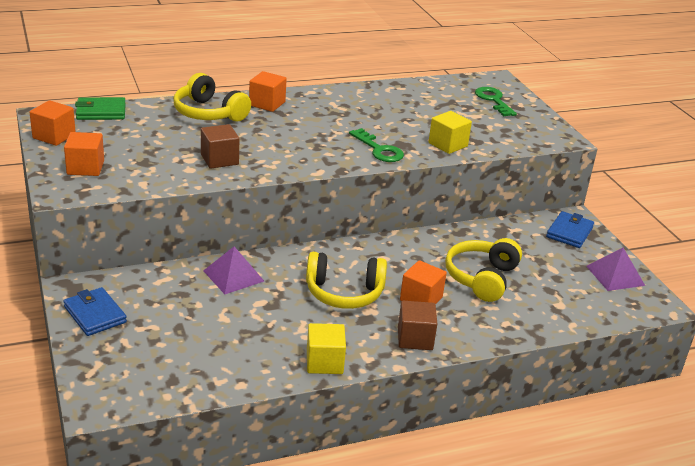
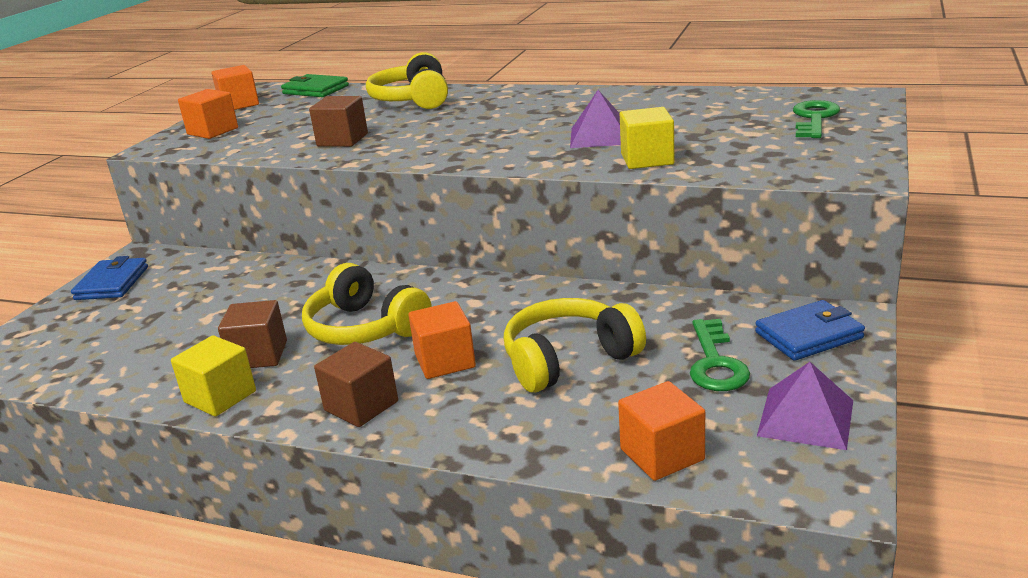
camera: 45 degrees right, 5 degrees down
(233, 276) = (283, 280): purple pyramid -> purple pyramid (600, 136)
(267, 104) = (491, 97): orange cube -> orange cube (662, 454)
(305, 330) = (259, 355): none -> brown cube
(379, 150) = (540, 153): green key -> green key (715, 363)

